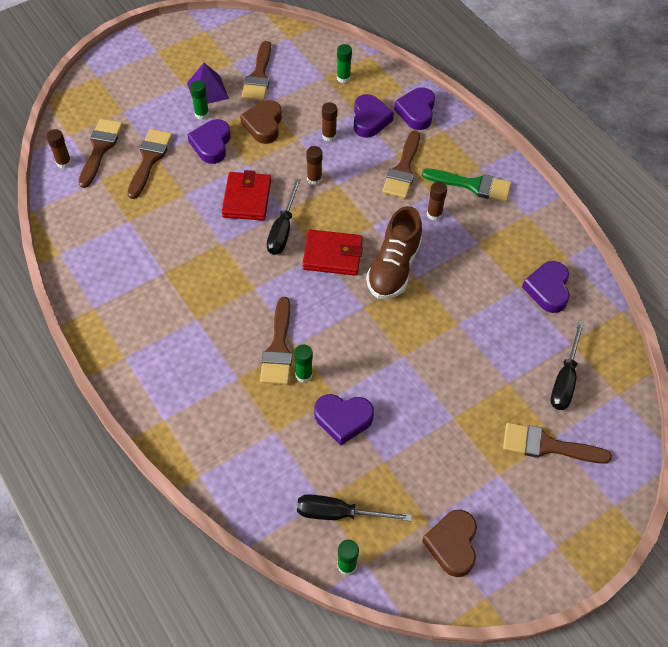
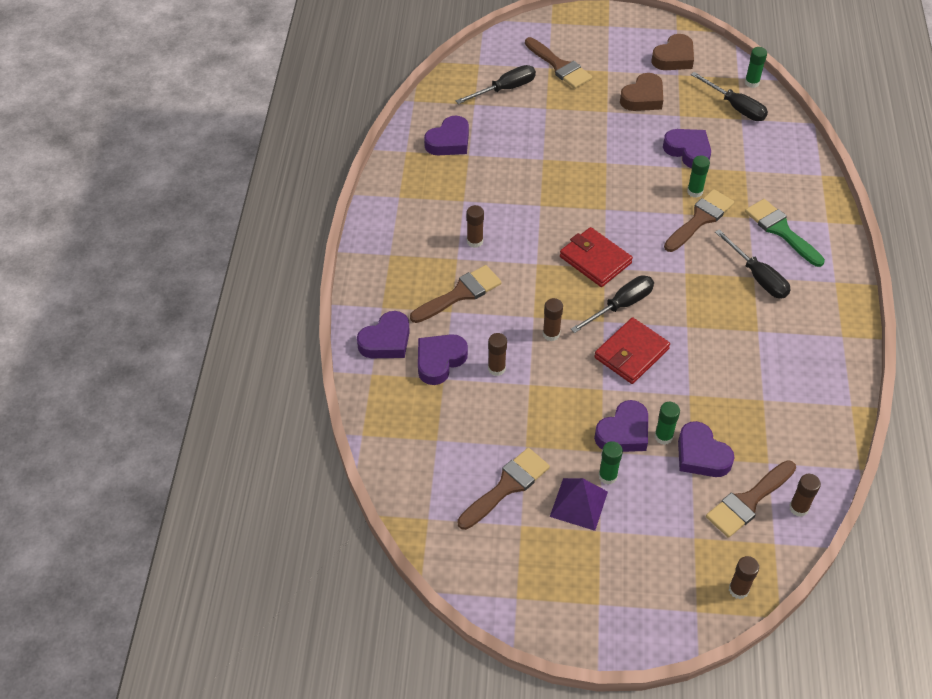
camera: 140 degrees left, 5 degrees down
(78, 99) = (738, 590): none -> brown glue stick
(149, 159) = (701, 455): brown brush -> purple heart
(193, 320) = (757, 277): none -> black screwdriver
(263, 125) = (551, 421): brown heart -> brown heart (643, 98)
(343, 78) = (418, 425): green glue stick -> green glue stick (663, 437)
(393, 268) = (553, 221): brown shoe -> none
(472, 185) = (414, 244): green brush -> green brush (781, 230)

